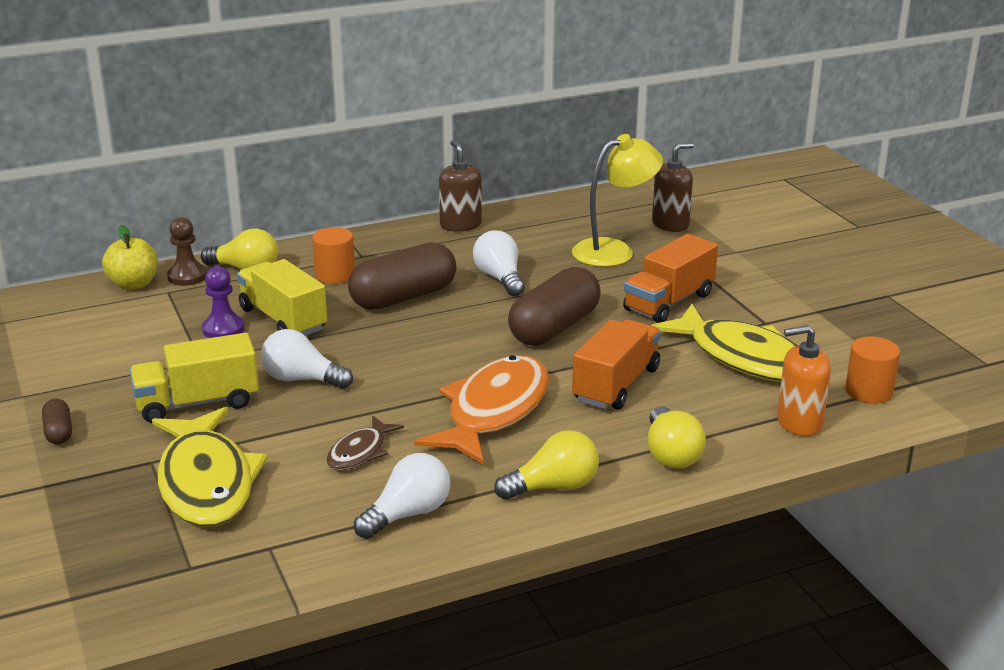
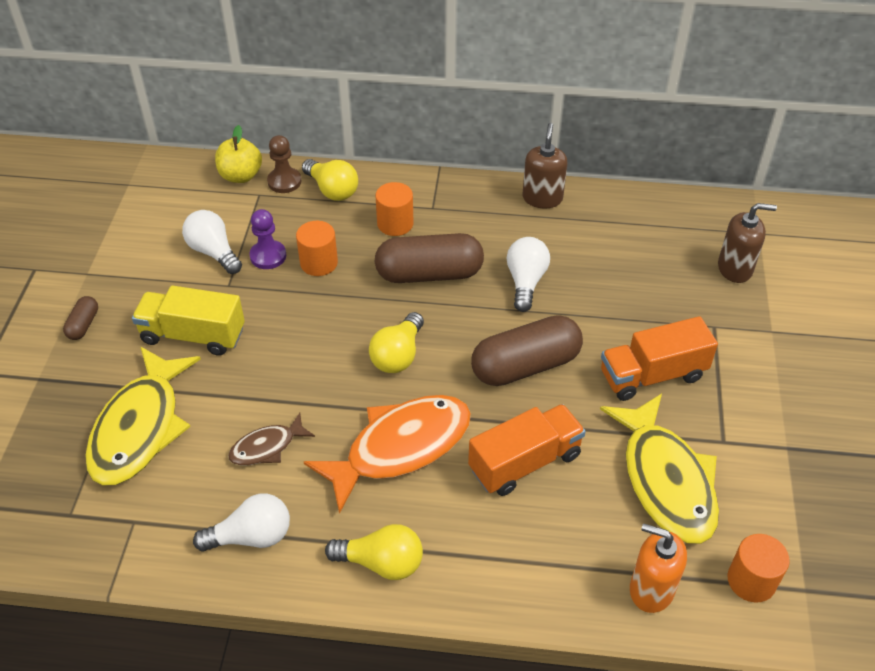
camera: 30 degrees right, 20 degrees up
(283, 319) = (319, 263): yellow truck -> orange cylinder
(302, 379) = (284, 341): white light bulb -> white light bulb (214, 252)
(614, 251) = (654, 285): yellow lamp -> none
(671, 454) = (506, 572): yellow light bulb -> yellow light bulb (398, 355)

